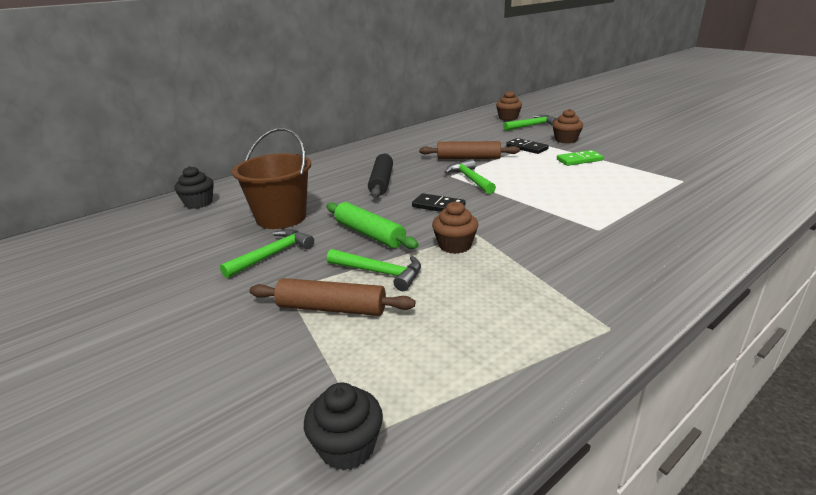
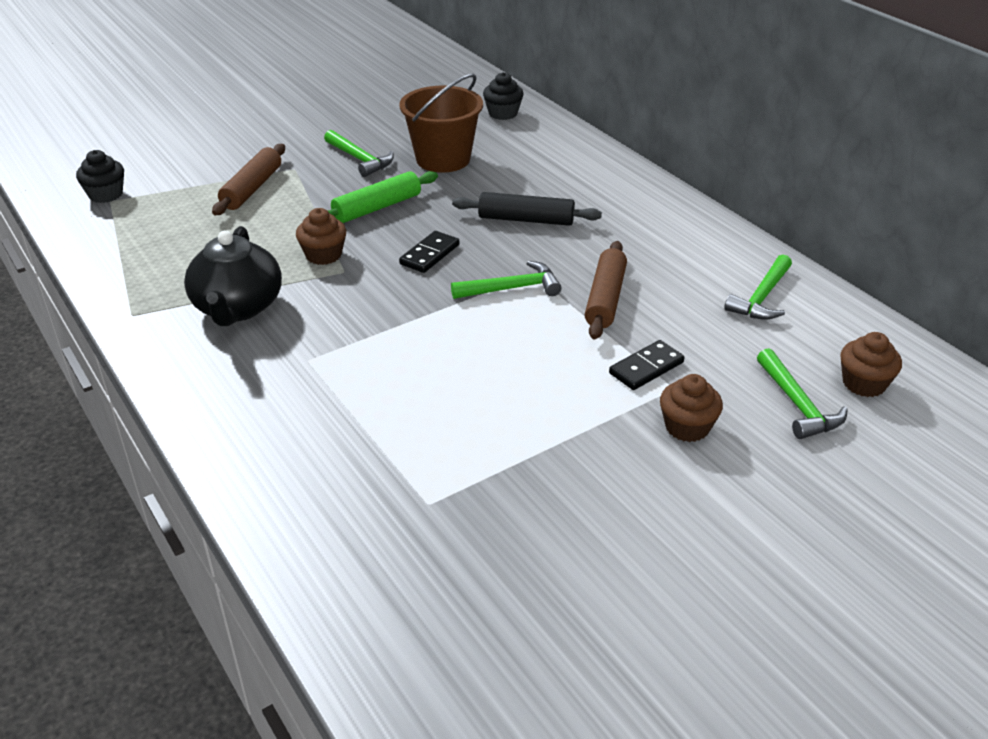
camera: 95 degrees right, 10 degrees up
(380, 273) = (294, 211): green hammer -> green hammer (761, 298)
(557, 270) = (238, 308): none -> black teapot
(579, 160) = (564, 413): green domino -> none

